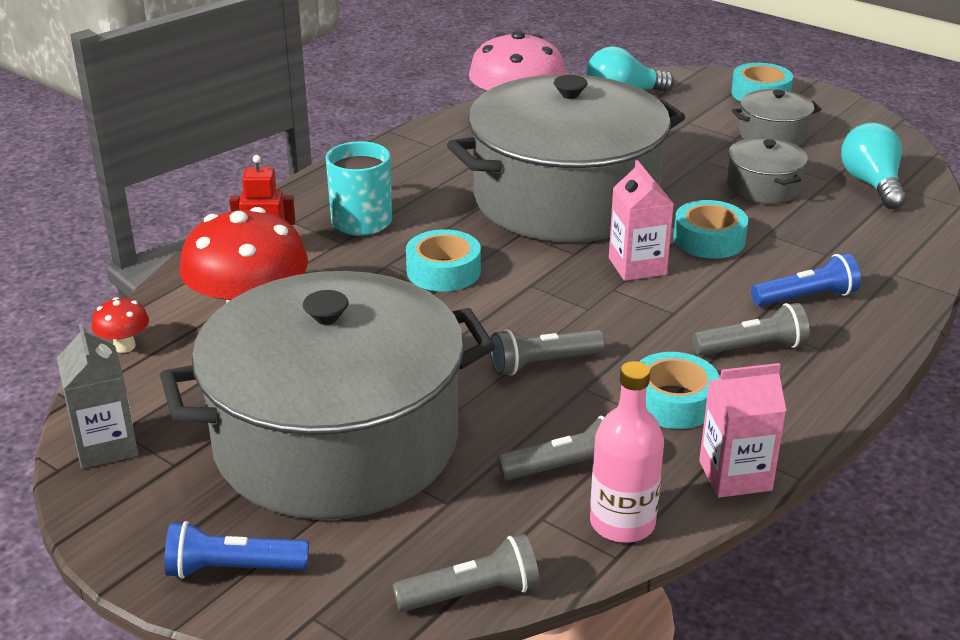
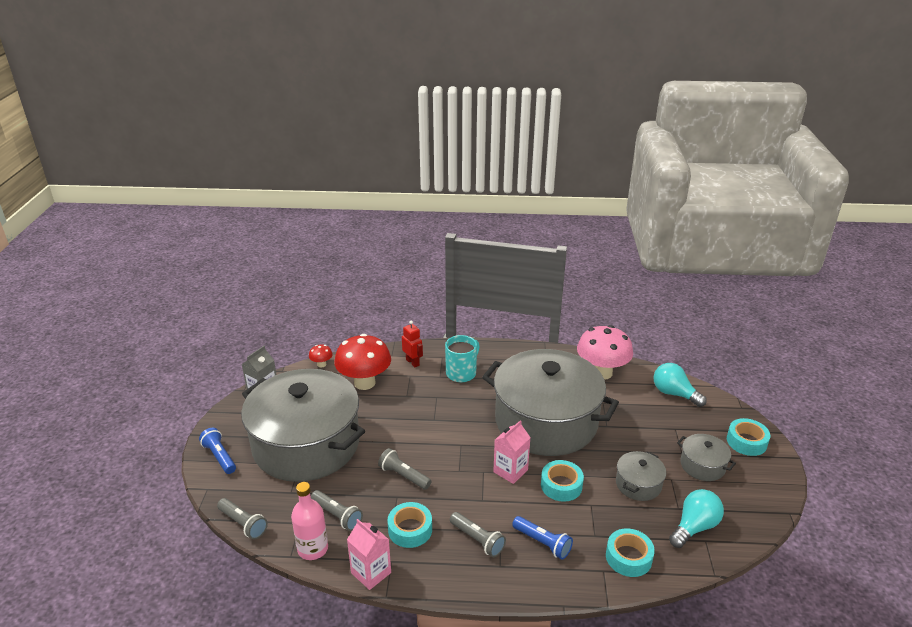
camera: 55 degrees right, 0 degrees up
(443, 271) = (446, 414): turquoise tape -> turquoise tape (628, 557)

